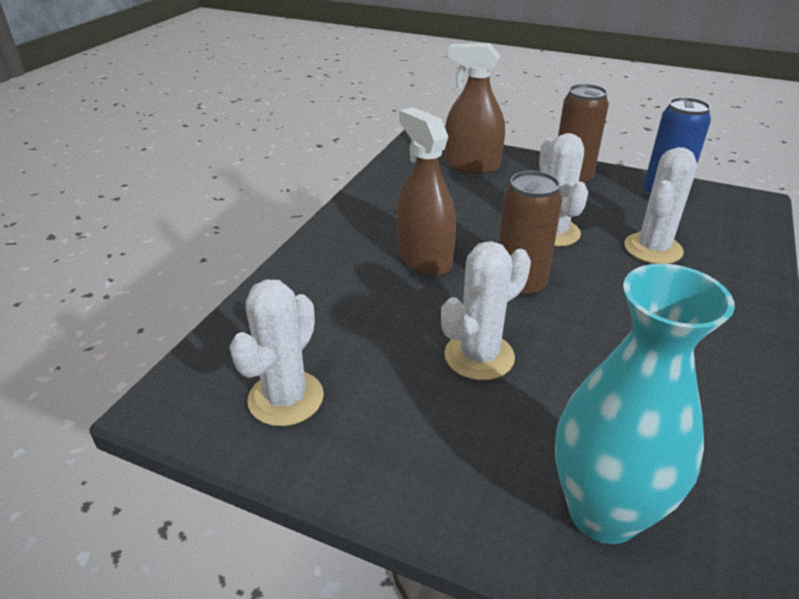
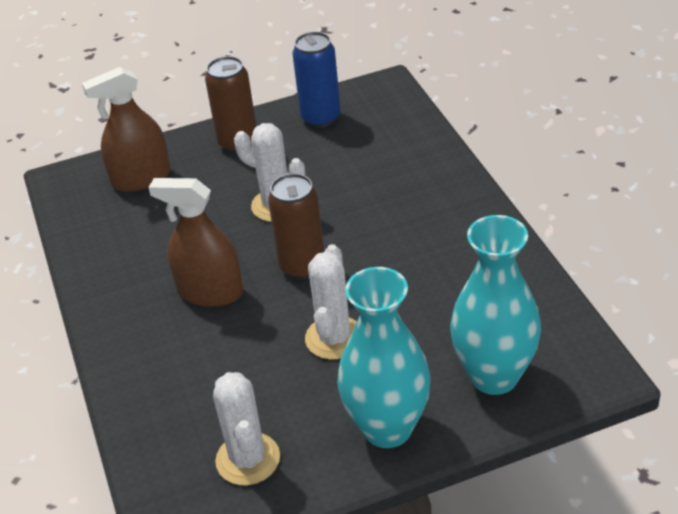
camera: 40 degrees left, 5 degrees up
(430, 472) = (387, 428): none -> turquoise vase
(653, 249) = (358, 174): white cactus -> none

